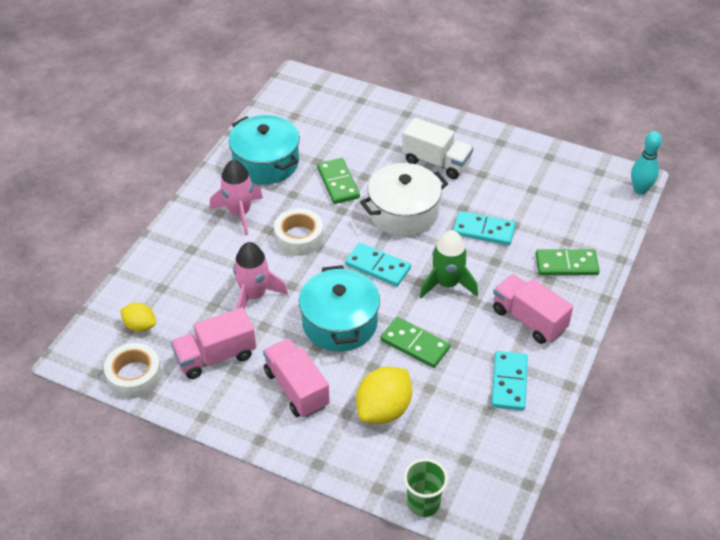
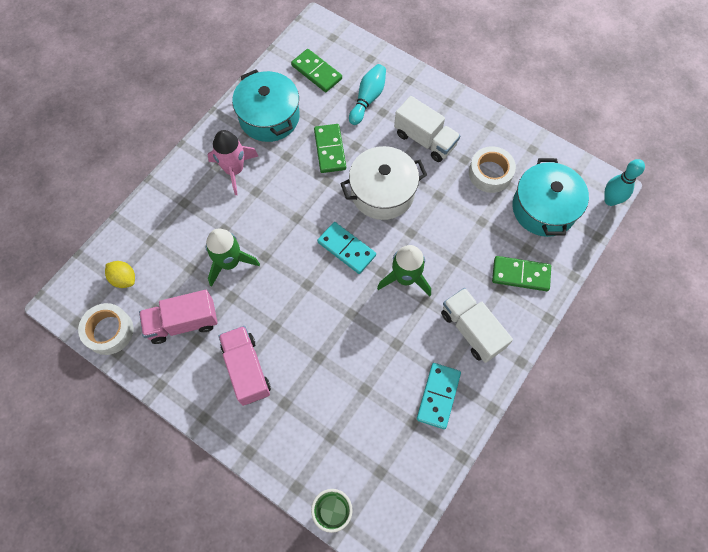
camera: 10 degrees right, 20 degrees up
(254, 295) = (229, 262): pink rocket -> green rocket
(299, 237) = (282, 205): white tape -> white tape (490, 173)
(339, 323) = (299, 305): turquoise pot -> turquoise pot (543, 208)
(367, 135) = (368, 99): none -> turquoise bowling pin
(383, 410) = (319, 405): yellow lemon -> none
(415, 344) = (362, 339): green domino -> green domino (316, 72)
(483, 230) = (452, 224): turquoise domino -> none
(529, 319) = (472, 330): pink truck -> white truck

